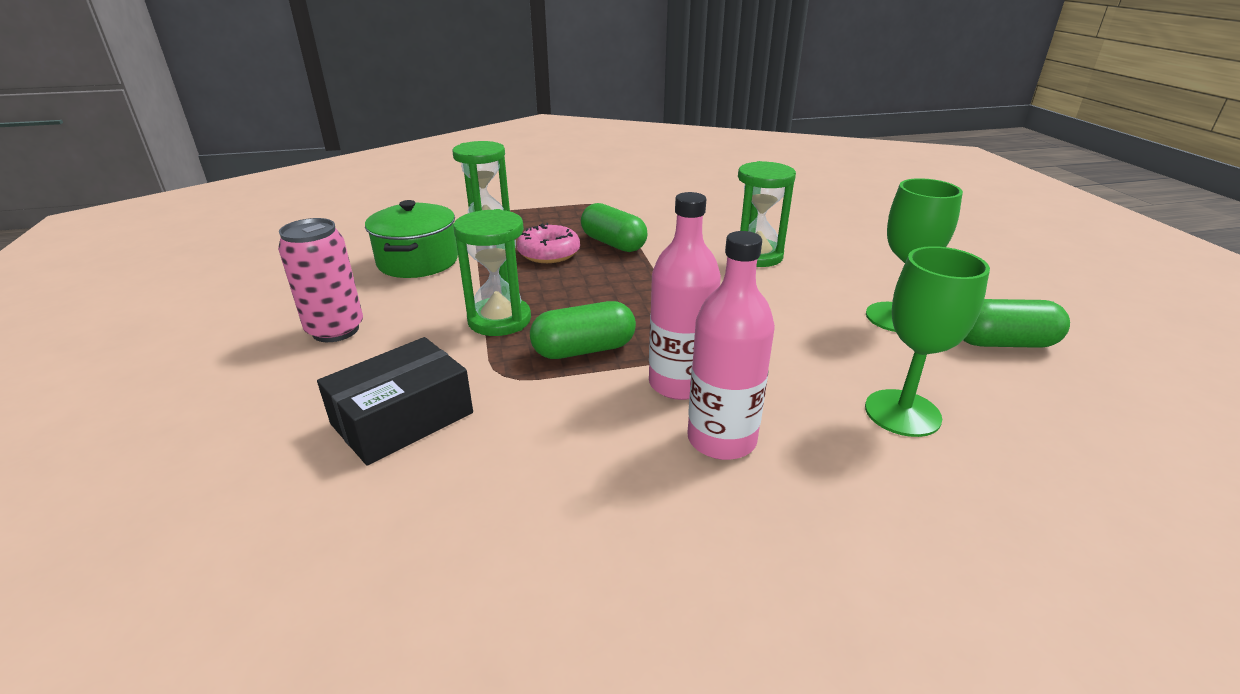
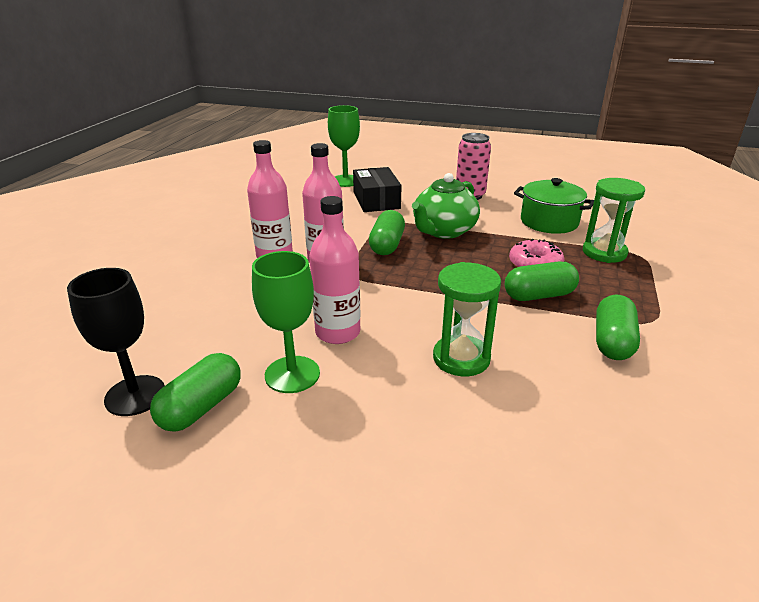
camera: 120 degrees right, 0 degrees up
(499, 320) = (443, 231): green hourglass -> green teapot
(654, 213) = (612, 341): none -> green capsule
(809, 317) = (338, 332): none -> pink bottle
(902, 413) = (218, 312): green goblet -> green goblet (345, 181)
(1069, 387) = (135, 395): none -> black goblet

